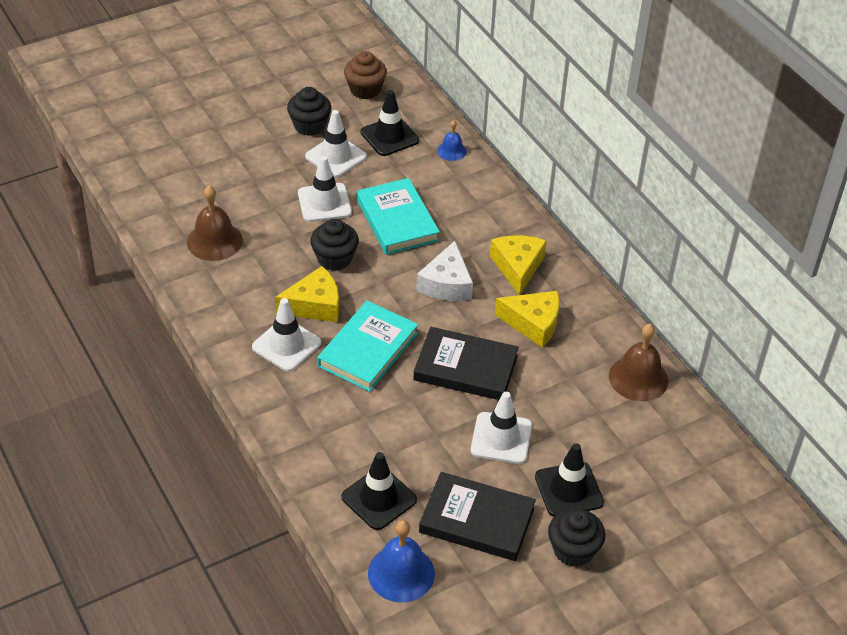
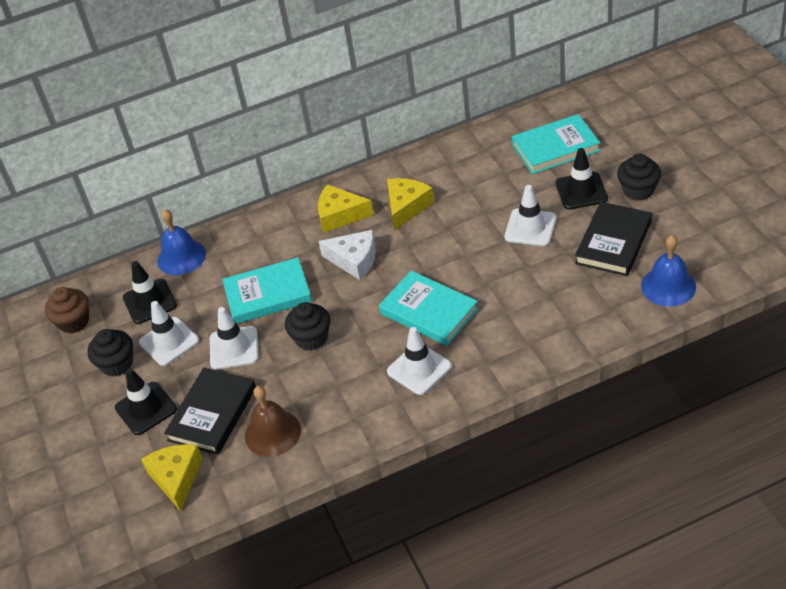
camera: 75 degrees left, 0 degrees up
(314, 305) = (370, 350): yellow cheese -> yellow cheese (176, 478)
(379, 498) = (594, 301): black traffic cone -> black traffic cone (146, 408)
(452, 151) = (181, 257): blue bell -> blue bell, size x1.75
(465, 368) = (453, 248): black book -> black book (212, 414)
(638, 378) = (470, 150): brown bell -> none
(649, 464) = (555, 148): none -> turquoise book

